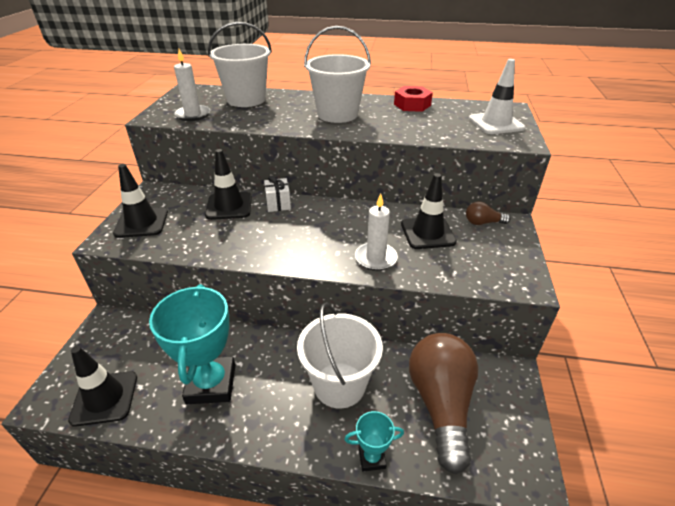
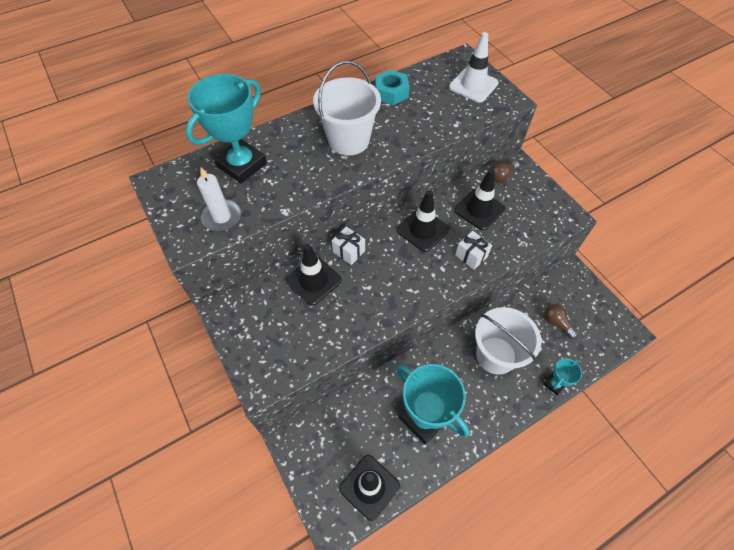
camera: 40 degrees left, 20 degrees up
(141, 222) = (264, 348): black traffic cone -> black traffic cone (423, 230)
(246, 100) = (242, 165): white bucket -> turquoise trophy
(375, 258) = (471, 256): white candle -> white gift
(412, 105) = (391, 92): red nut -> turquoise nut
(441, 404) = (556, 323): brown light bulb -> brown light bulb, size x0.43

